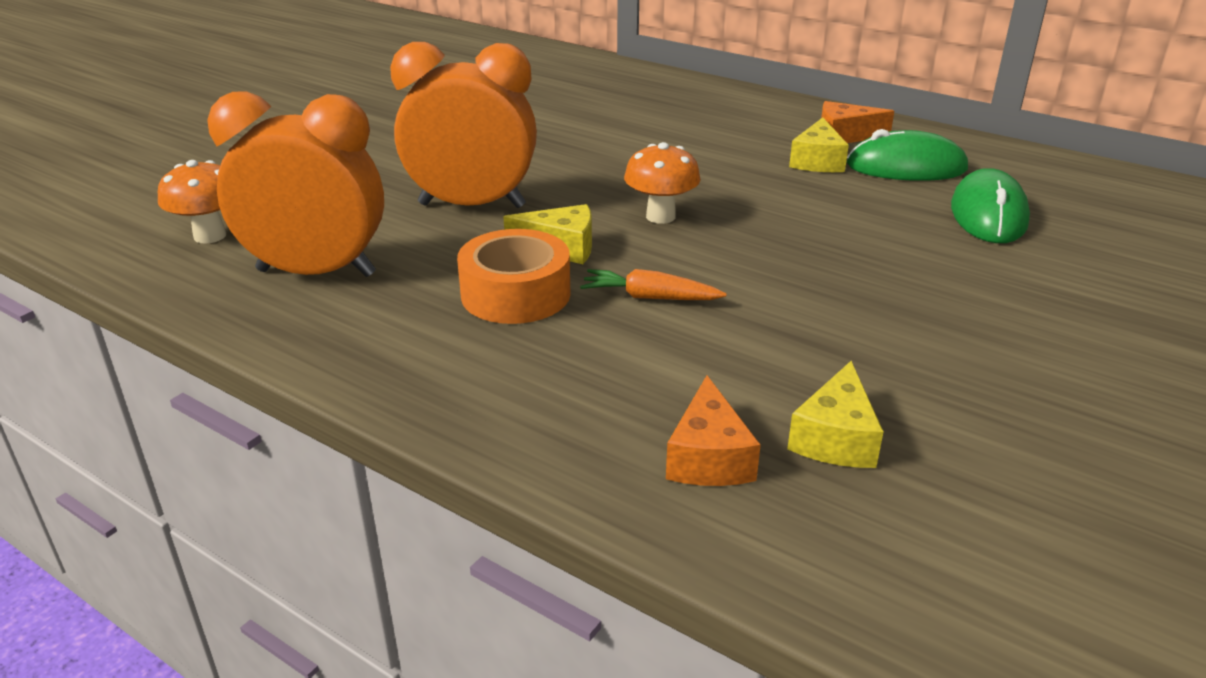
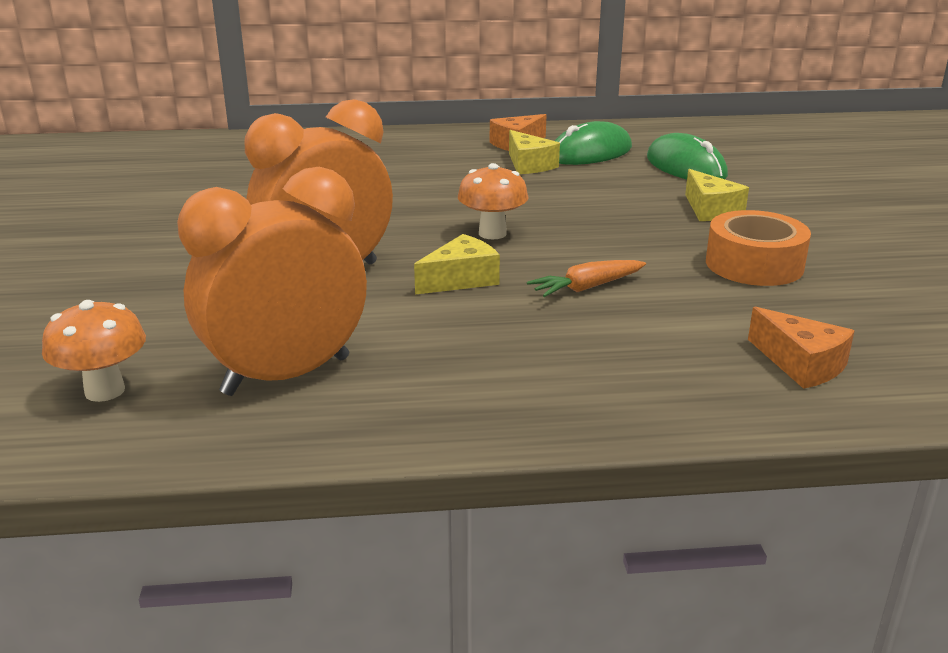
camera: 40 degrees left, 5 degrees down
(515, 294) = (490, 323): orange tape -> orange tape (754, 264)
(835, 438) = (839, 321): yellow cheese -> yellow cheese (710, 210)

